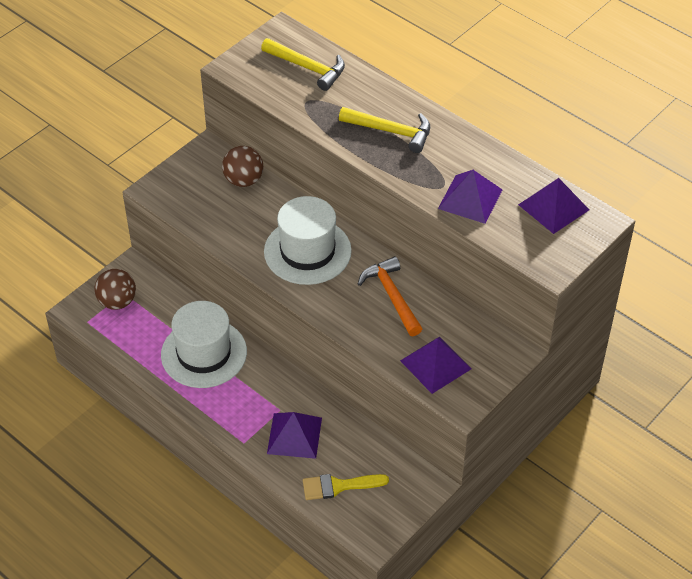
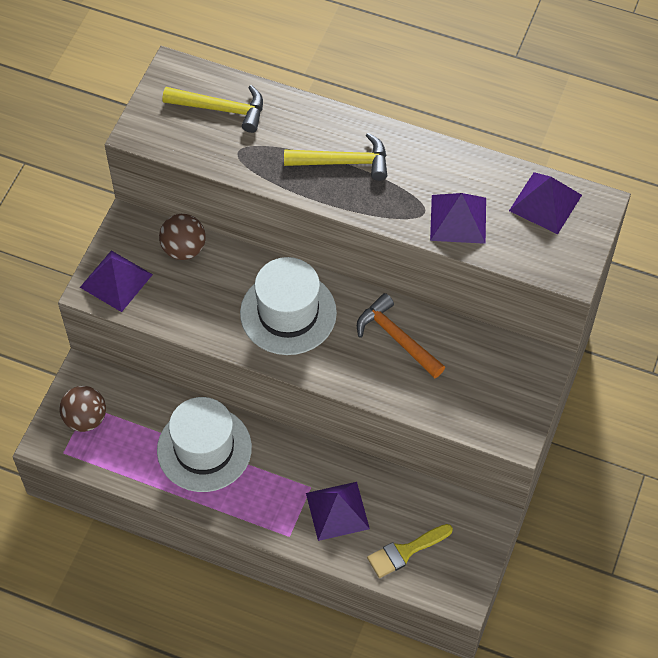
camera: 20 degrees left, 10 degrees up
(435, 364) = (472, 402): purple pyramid -> purple pyramid (116, 281)

